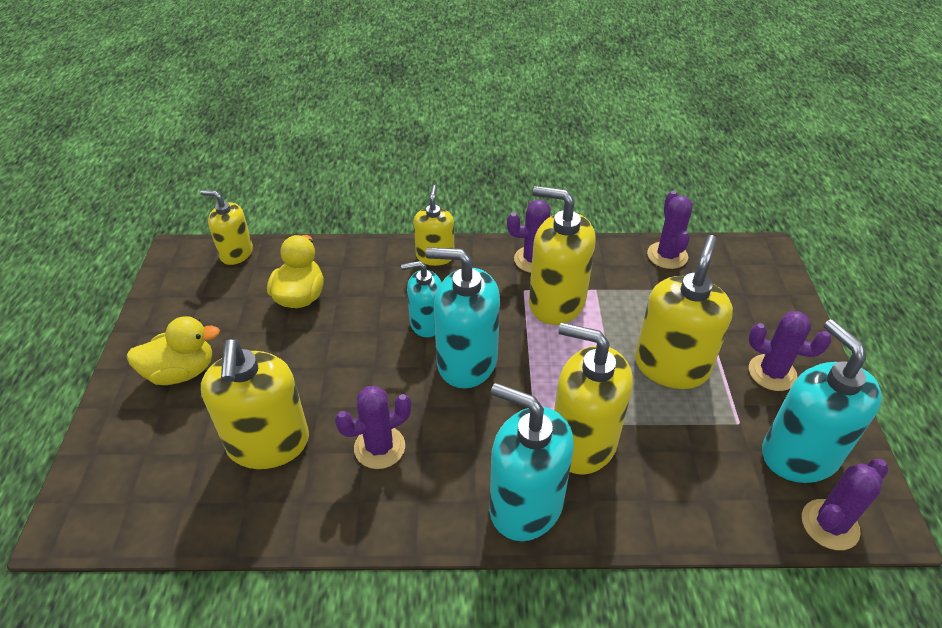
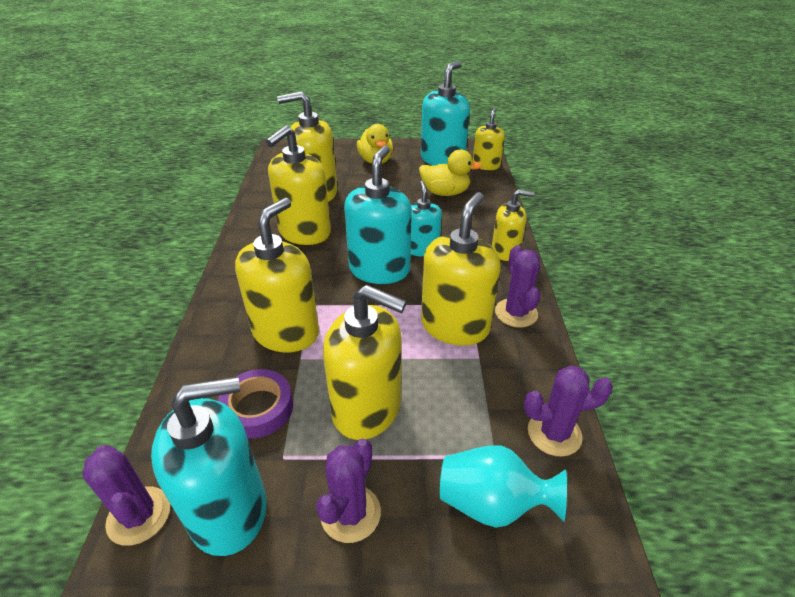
camera: 90 degrees right, 5 degrees down
(379, 447) = (304, 232): purple cactus -> yellow soap dispenser
(525, 504) = (238, 297): turquoise soap dispenser -> turquoise soap dispenser (442, 159)
(691, 452) = (258, 408): none -> purple tape
(736, 294) = (492, 503): none -> turquoise vase

